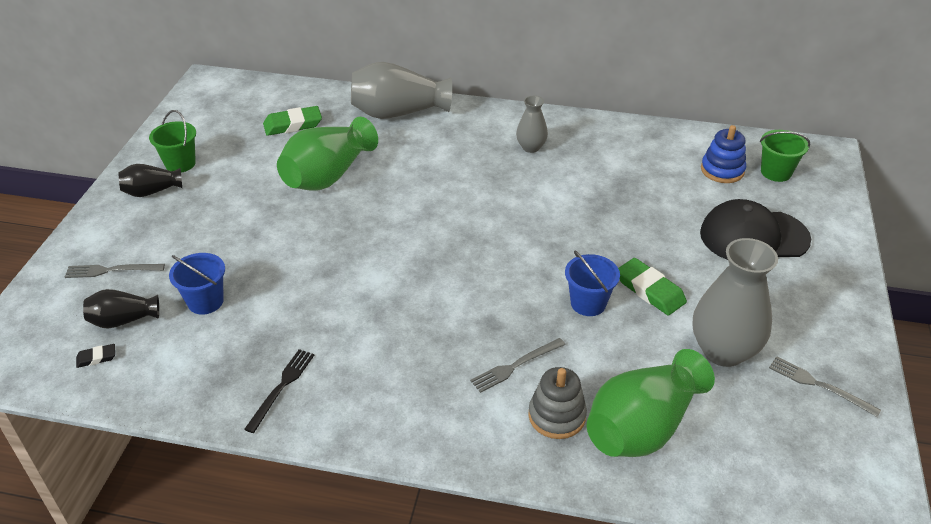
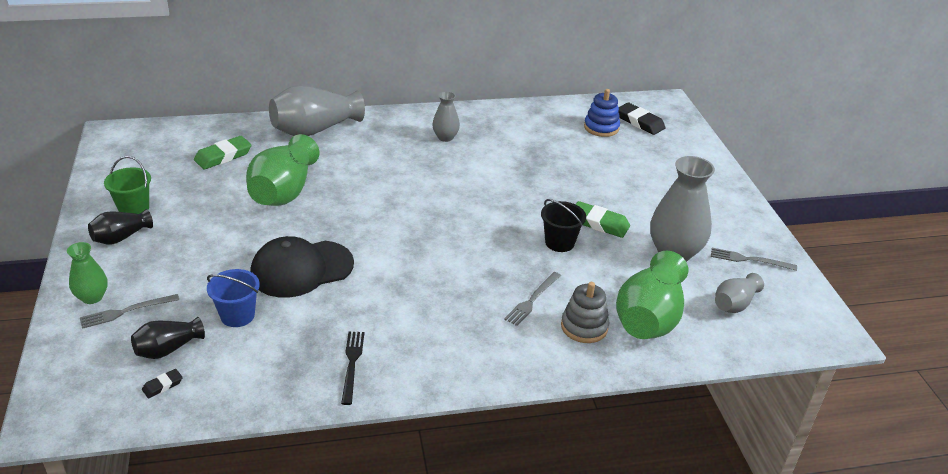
camera: 25 degrees left, 5 degrees down
(92, 248) = (92, 297): none -> green vase
(588, 303) = (559, 243): blue bucket -> black bucket
(753, 236) = (650, 170): black cap -> black cap (301, 269)
(764, 439) = (734, 304): none -> grey vase
(776, 172) = (640, 122): green bucket -> black eraser

